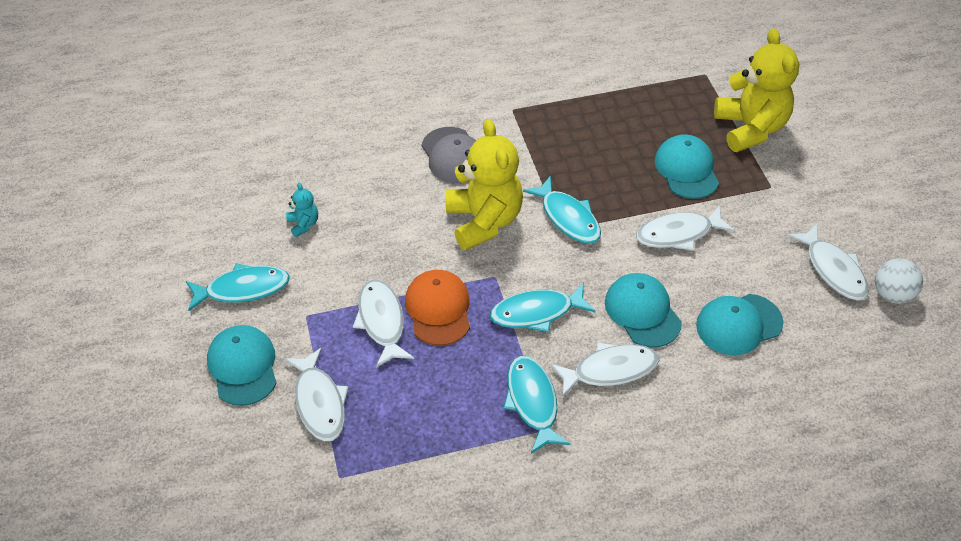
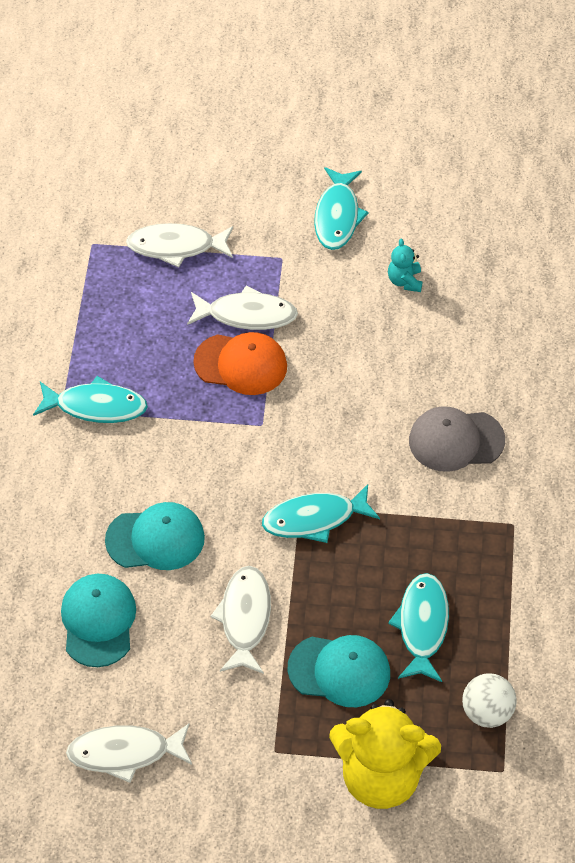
camera: 110 degrees right, 5 degrees up
(243, 367) = (243, 200): turquoise cap -> none
(303, 224) = (405, 281): turquoise teddy bear -> turquoise teddy bear turned 90 degrees clockwise
(484, 221) = (343, 438): yellow teddy bear -> none
(536, 313) = (198, 445): turquoise fish -> turquoise fish (422, 626)
(610, 370) = (100, 482): white fish -> none
(892, 294) = (64, 796): white ball -> white ball (487, 712)

